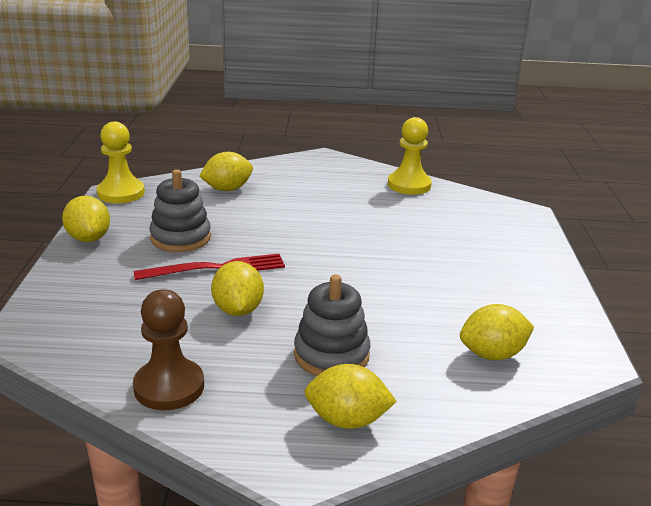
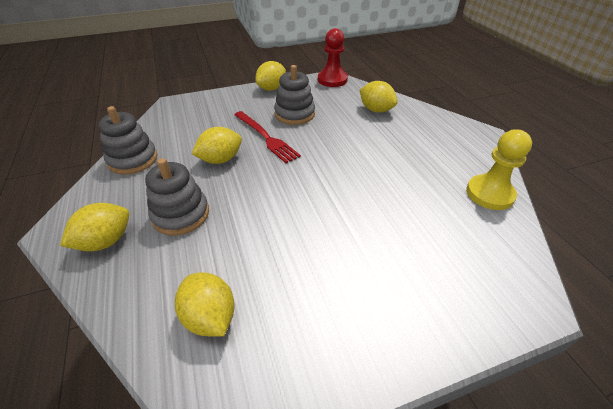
camera: 70 degrees right, 15 degrees up
(121, 193) = (332, 80): yellow pawn -> red pawn
(169, 387) = (133, 159): brown pawn -> grey stacking toy
(347, 420) = (106, 241): yellow lemon -> yellow lemon turned 60 degrees clockwise

